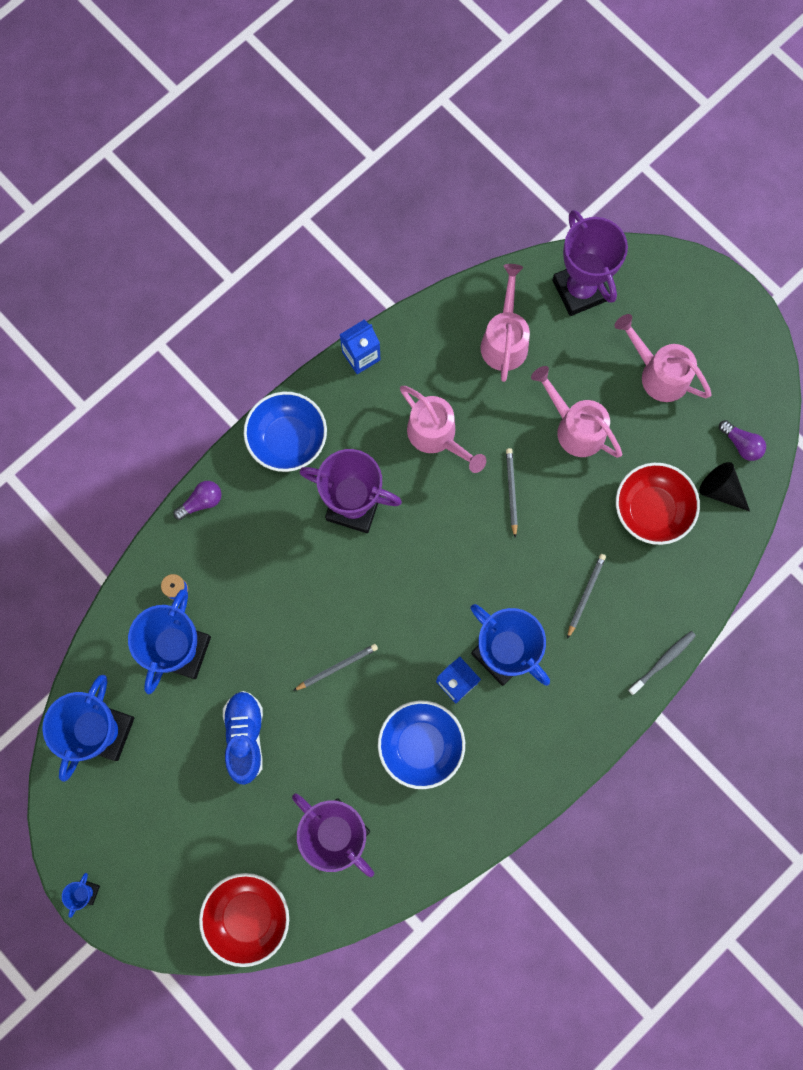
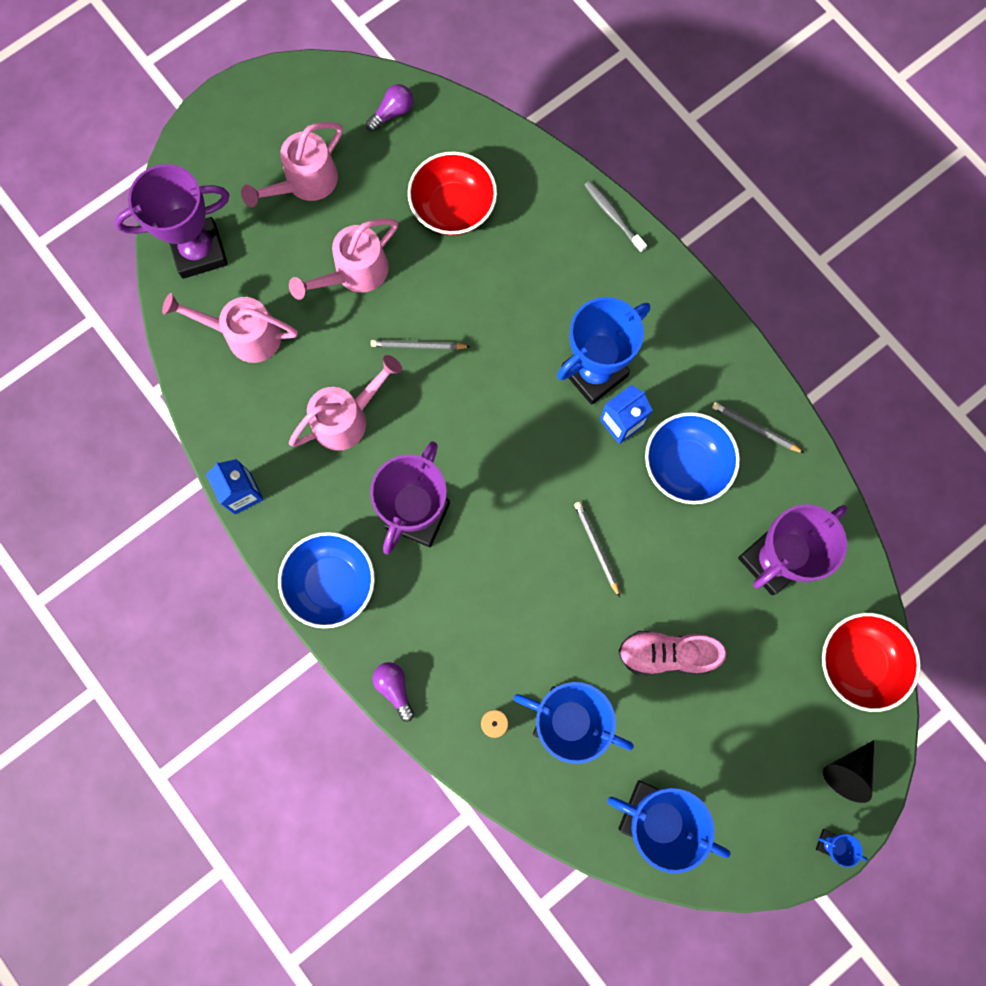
camera: 85 degrees left, 0 degrees up
(245, 737) = (666, 654): blue shoe -> pink shoe
(585, 595) = (538, 283): grey pencil -> grey pencil (755, 428)
(721, 490) = (439, 138): black cone -> black cone (848, 771)

